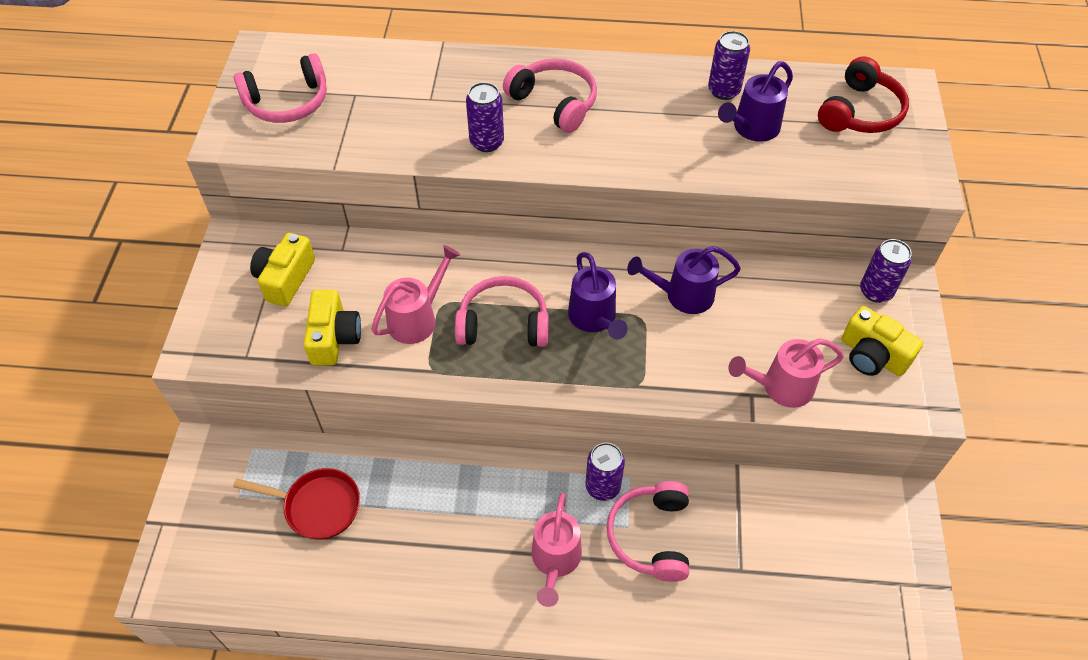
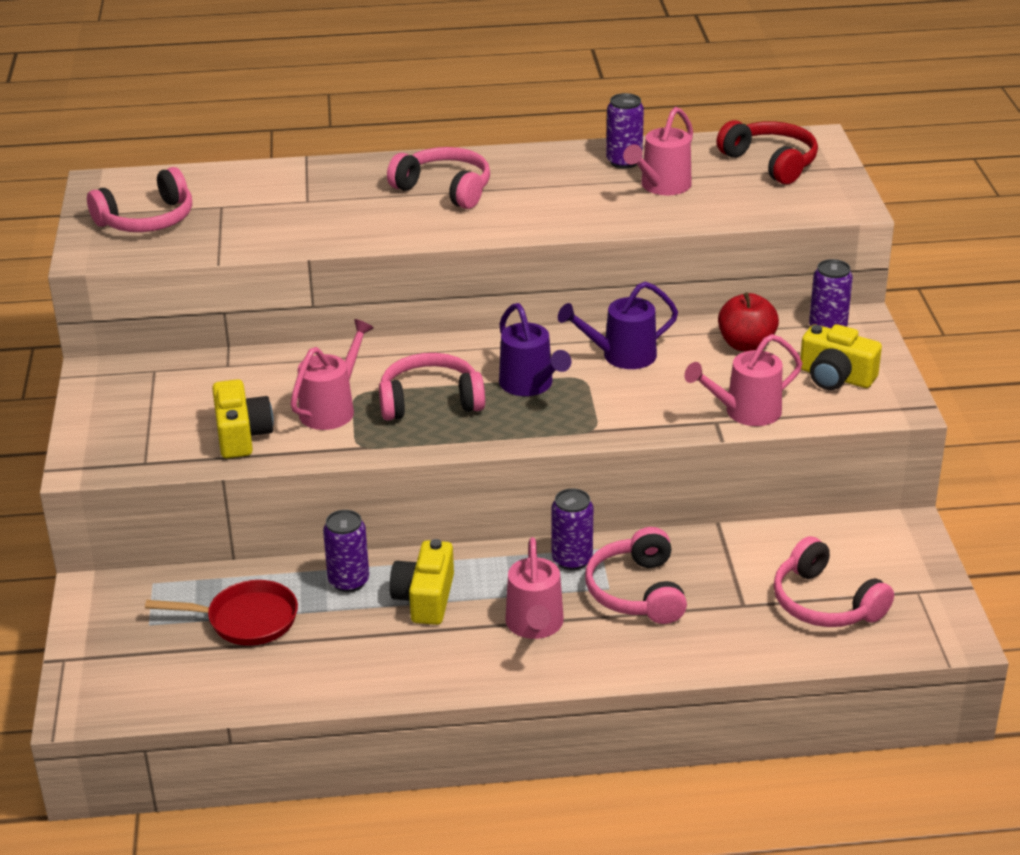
camera: 10 degrees left, 20 degrees down
(285, 279) = (169, 396): yellow camera -> yellow camera (425, 598)
(487, 142) = (380, 226): purple can -> purple can (348, 581)
(751, 129) = (661, 187): purple watering can -> pink watering can
(797, 300) = (746, 344): none -> red apple
(814, 582) = (825, 603): none -> pink headphones
(860, 112) = (771, 162): red headphones -> red headphones turned 60 degrees counterclockwise

